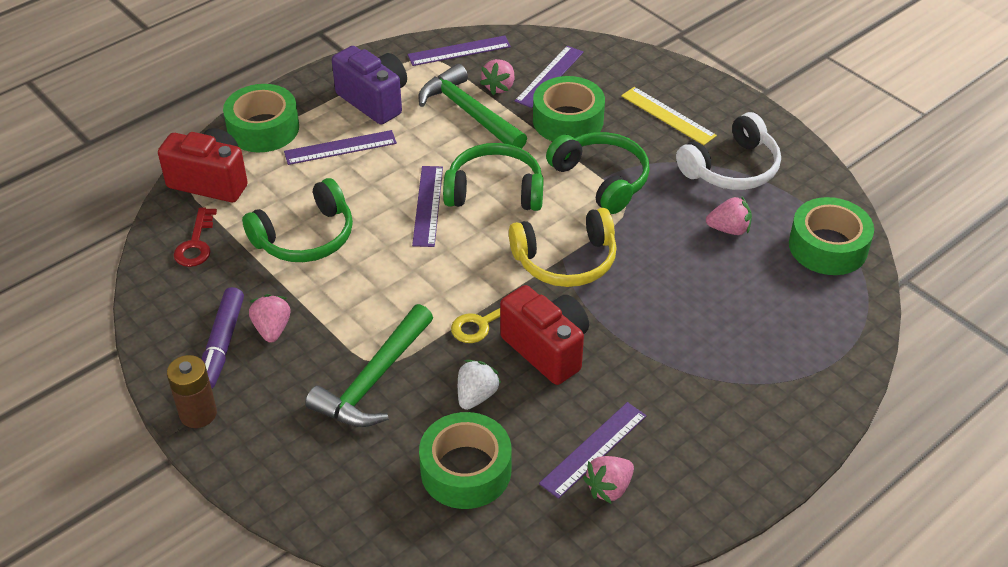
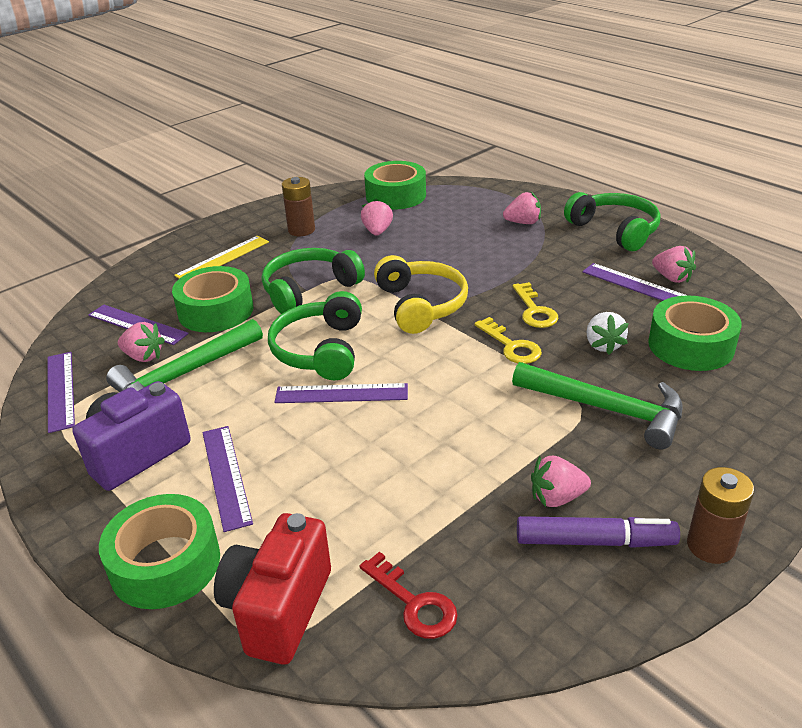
camera: 90 degrees left, 10 degrees down
(196, 244) = (414, 603): red key -> red key turned 45 degrees clockwise
(305, 237) = (396, 488): green headphones -> green headphones (615, 230)
(476, 396) = (603, 345): white strawberry -> white strawberry turned 120 degrees counterclockwise
(547, 349) = (534, 311): red camera -> yellow key
(732, 168) = (301, 230): white headphones -> brown battery
(755, 363) = (523, 222): none -> pink strawberry

